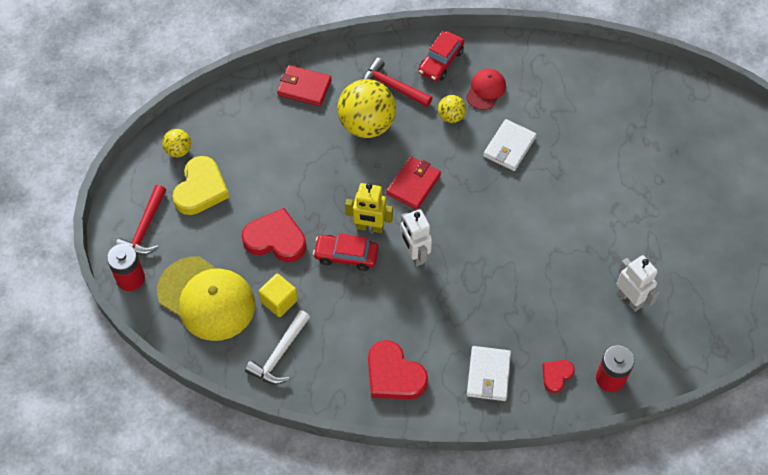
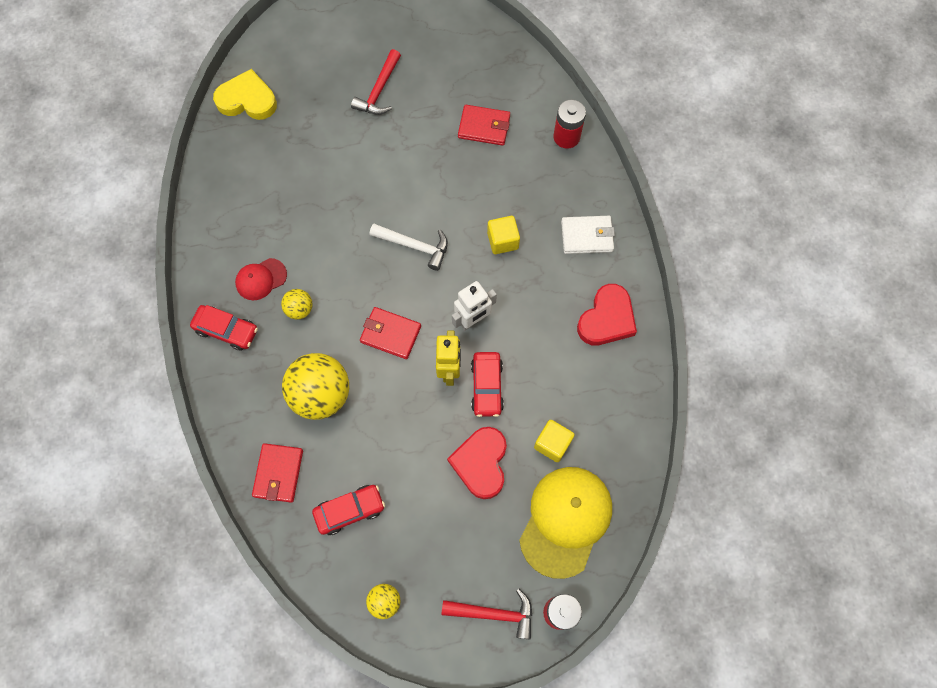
camera: 100 degrees left, 10 degrees up
(201, 189) = (432, 561): yellow heart -> yellow heart (247, 100)
(260, 134) = (349, 510): none -> red car
(279, 354) = (611, 431): white hammer -> white hammer (415, 246)
(392, 86) = (266, 376): red hammer -> red hammer (379, 91)
(485, 90) = (261, 279): red cap -> red cap turned 45 degrees counterclockwise
(495, 294) = (502, 241): none -> yellow cube
(509, 147) = (330, 248): white wallet -> none
(556, 376) = (574, 180): red heart -> none
(630, 299) = (484, 127): white robot -> red wallet

